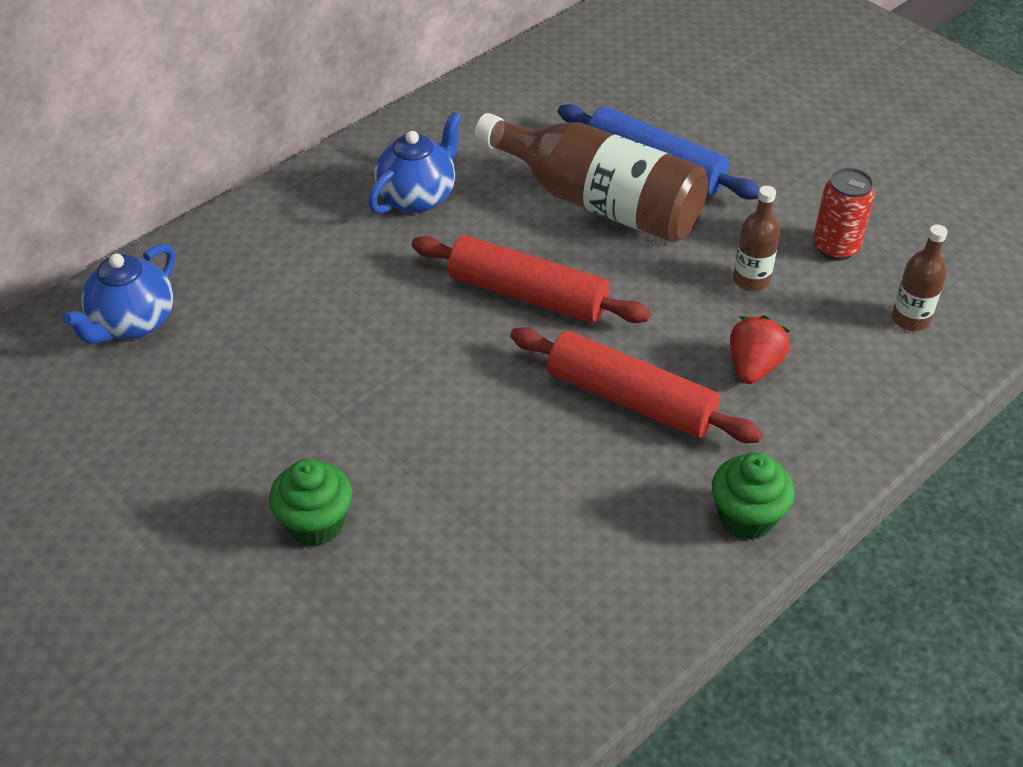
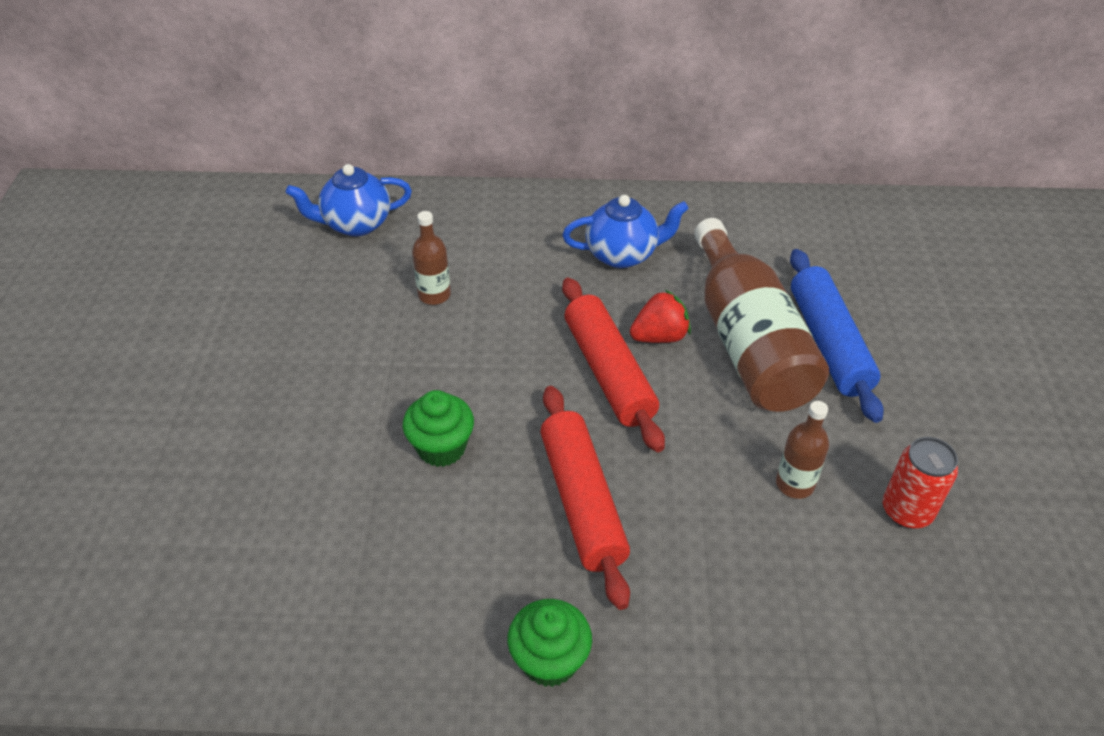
camera: 45 degrees right, 0 degrees up
(315, 524) = (288, 423): green cupcake -> green cupcake (441, 448)
(753, 367) = (707, 552): red strawberry -> red strawberry (659, 336)
(910, 319) = (898, 621): brown bottle -> brown bottle (434, 295)

